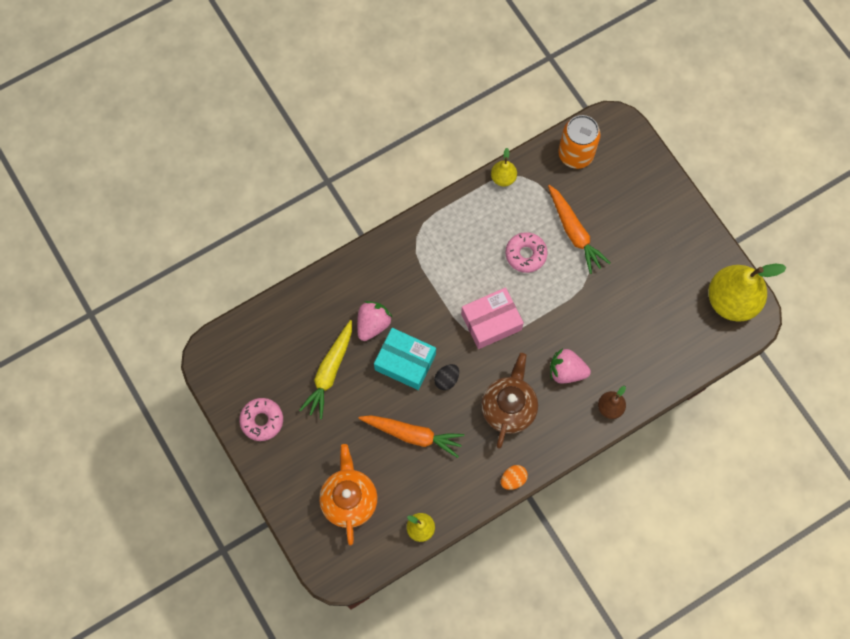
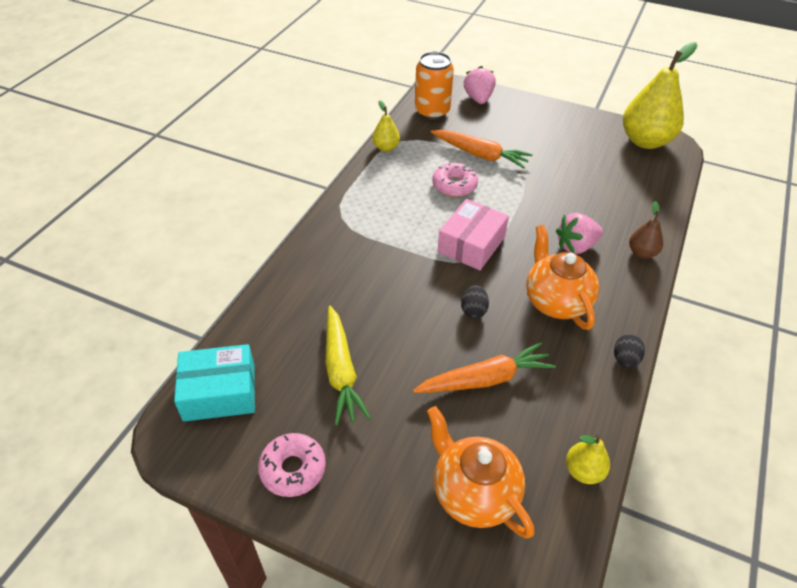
camera: 35 degrees left, 25 degrees down
(373, 324) = (355, 303): pink strawberry -> pink strawberry (478, 99)
(405, 362) = (417, 318): turquoise box -> turquoise box (219, 392)
(508, 408) = (556, 301): brown teapot -> orange teapot
(513, 479) = (625, 360): orange egg -> black egg

